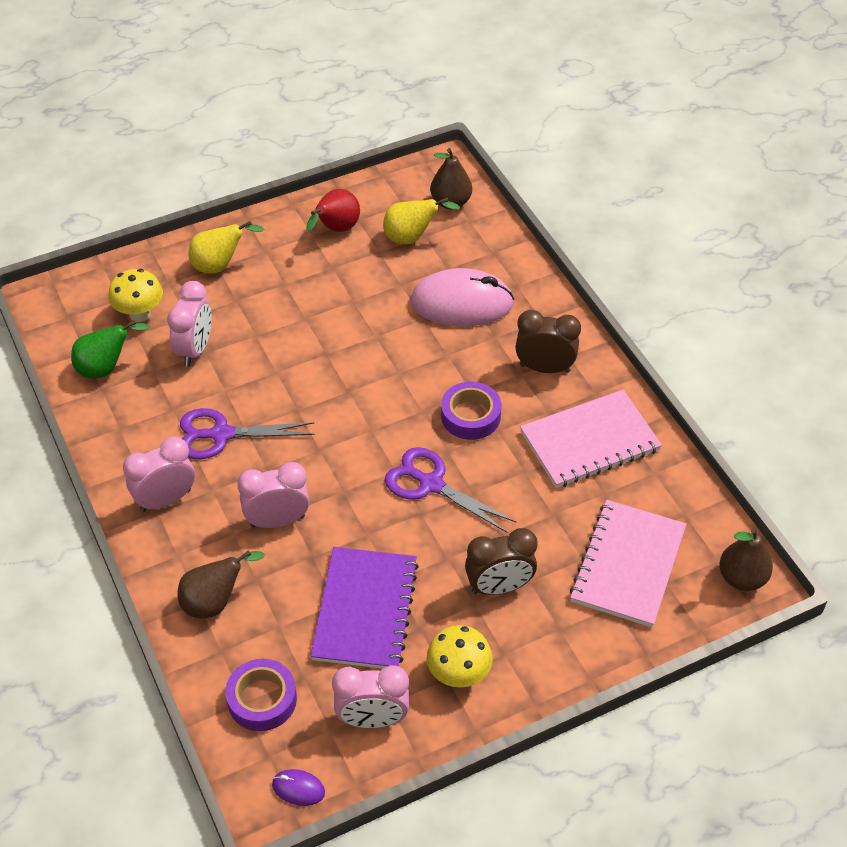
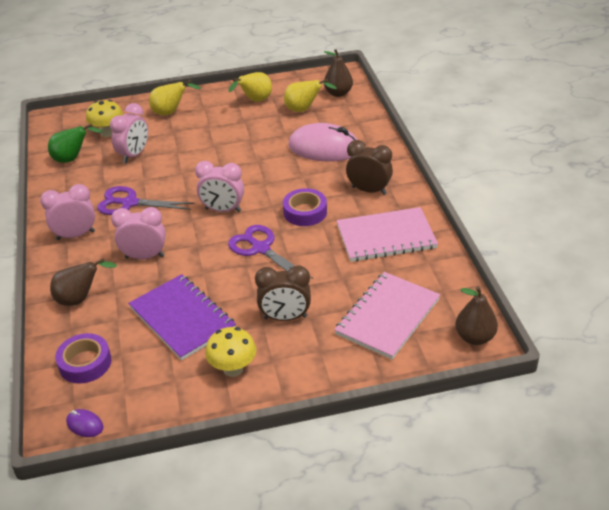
camera: 15 degrees right, 10 degrees down
(336, 229) = (255, 101): red pear -> yellow pear
(365, 610) = (182, 318): purple notebook -> purple notebook turned 60 degrees counterclockwise
(372, 719) = (158, 388): pink clock -> pink clock (223, 210)

